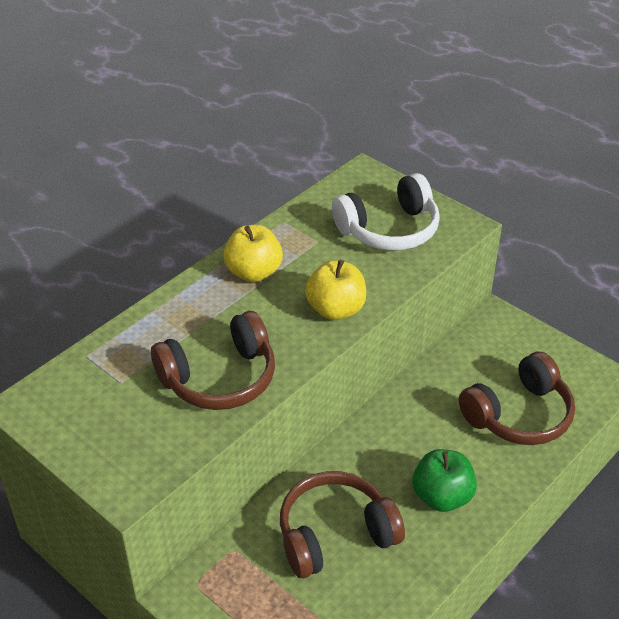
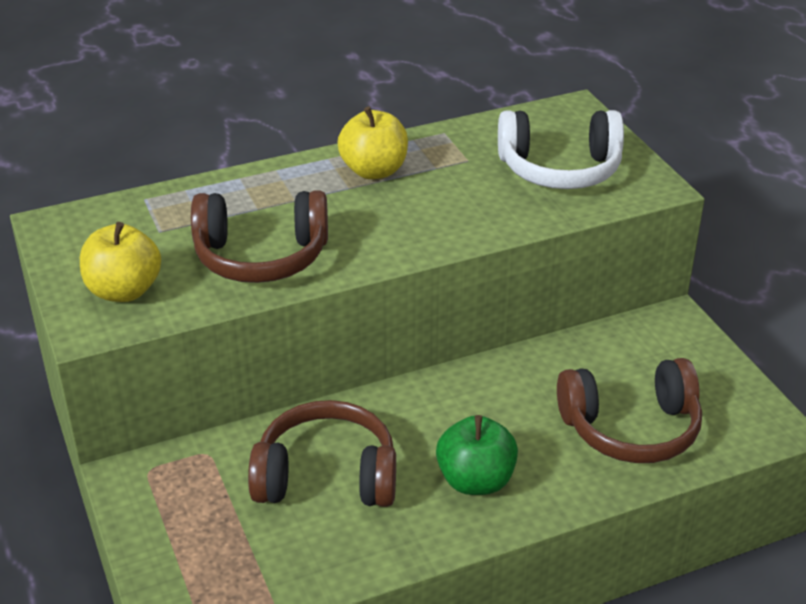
camera: 25 degrees right, 5 degrees down
(336, 309) = (437, 228): yellow apple -> yellow apple (124, 291)

